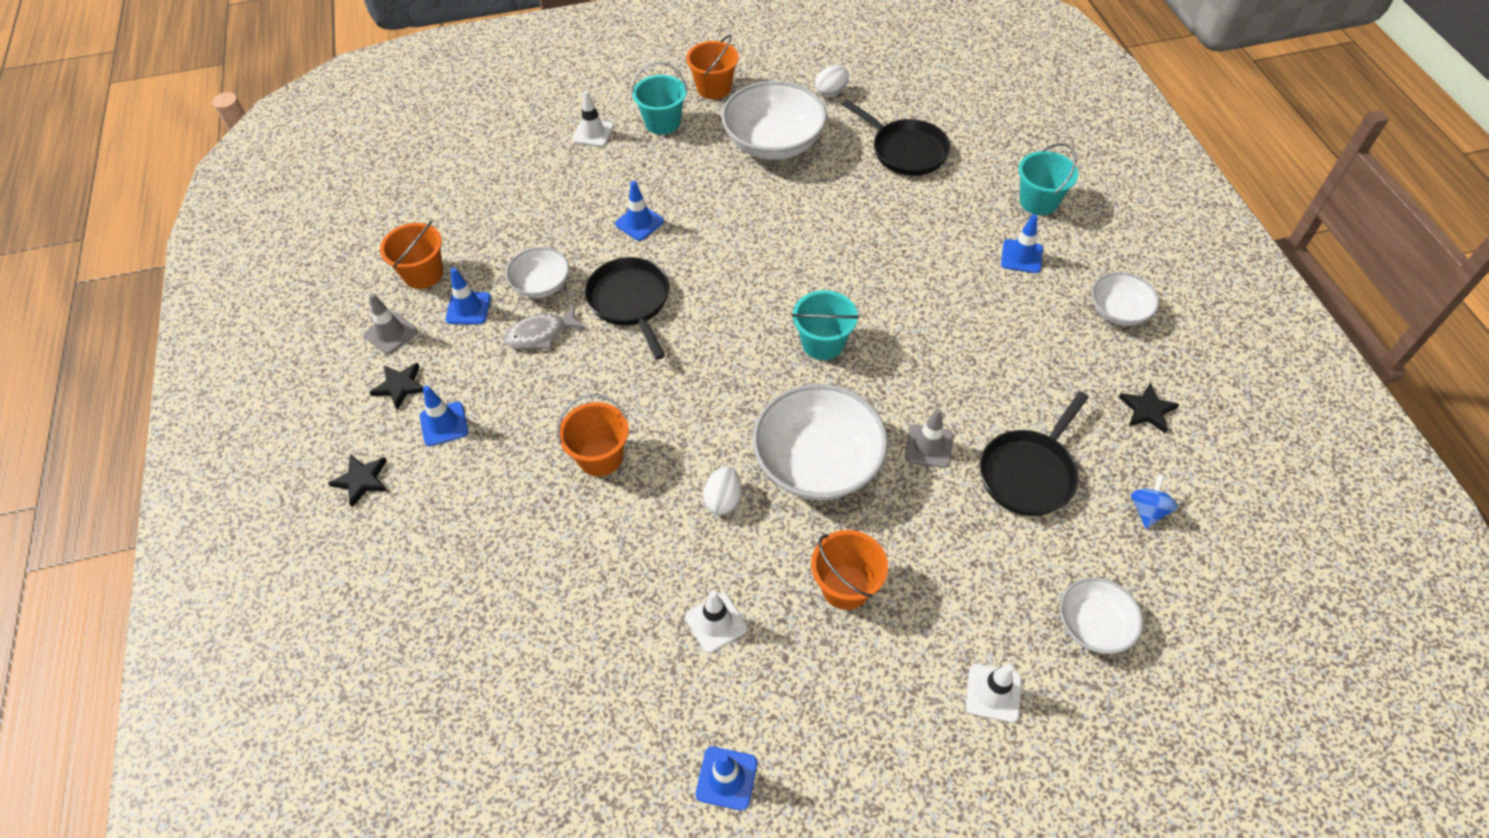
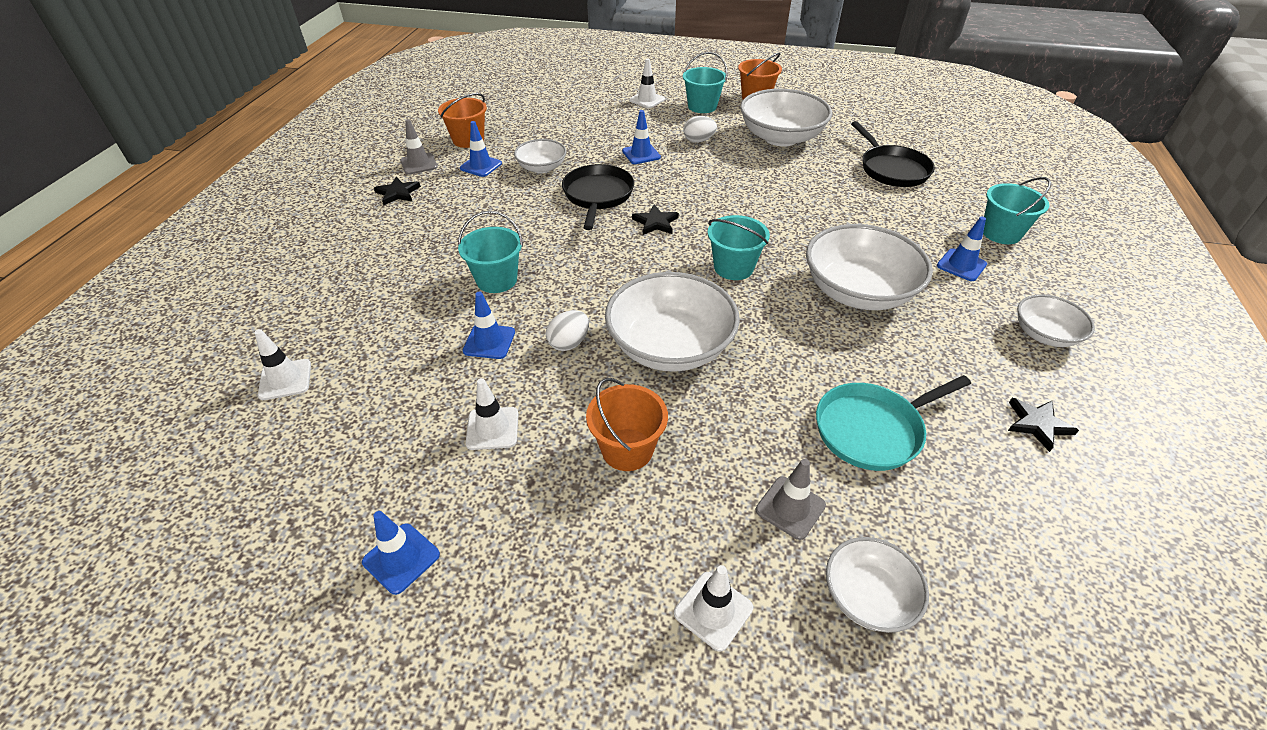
camera: 25 degrees right, 10 degrees down
(361, 480) = (324, 236): black star -> black star (655, 223)
(444, 424) = (406, 223): blue traffic cone -> blue traffic cone (489, 341)
(474, 668) = (285, 379): none -> white traffic cone
(541, 334) = (517, 194): grey fish -> none
(600, 457) = (496, 280): orange bucket -> turquoise bucket
(831, 92) = (849, 121): white egg -> white egg (698, 141)
(928, 446) = (782, 371): grey traffic cone -> grey traffic cone (790, 507)
(948, 326) = (858, 291): none -> white bowl
(1029, 473) = (872, 429): black pan -> turquoise pan
(1148, 510) = (993, 513): blue spinning top -> none

